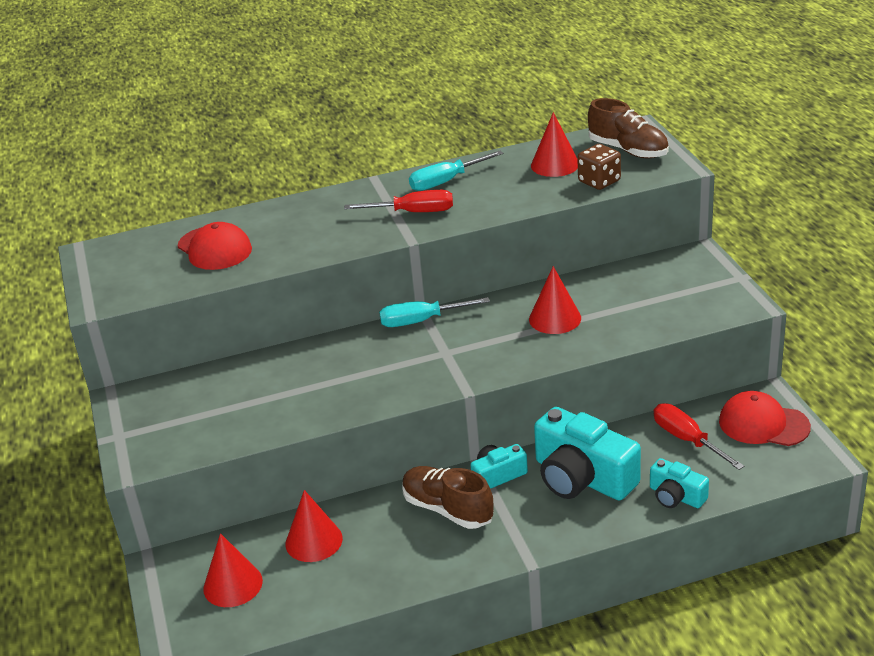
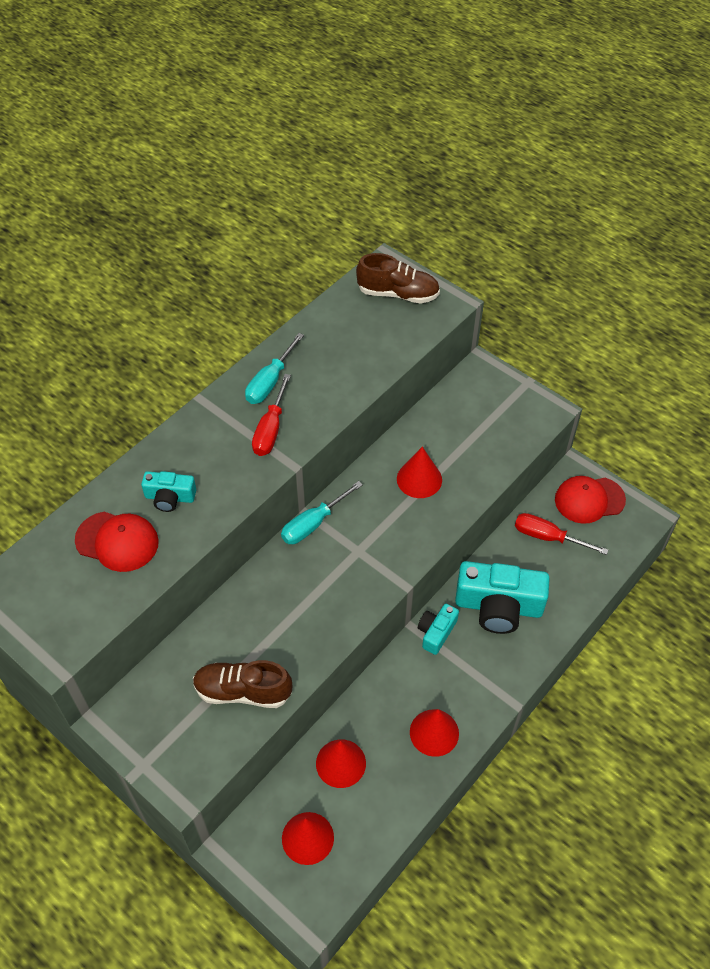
camera: 35 degrees left, 20 degrees up
(414, 212) = (270, 430): red screwdriver -> red screwdriver turned 135 degrees clockwise
(448, 509) = (422, 682): brown shoe -> brown shoe (243, 691)
(555, 164) = (349, 330): red cone -> red cone (434, 732)
(599, 181) = (400, 339): brown dice -> none
(676, 496) = (574, 594): turquoise camera -> turquoise camera (170, 497)

